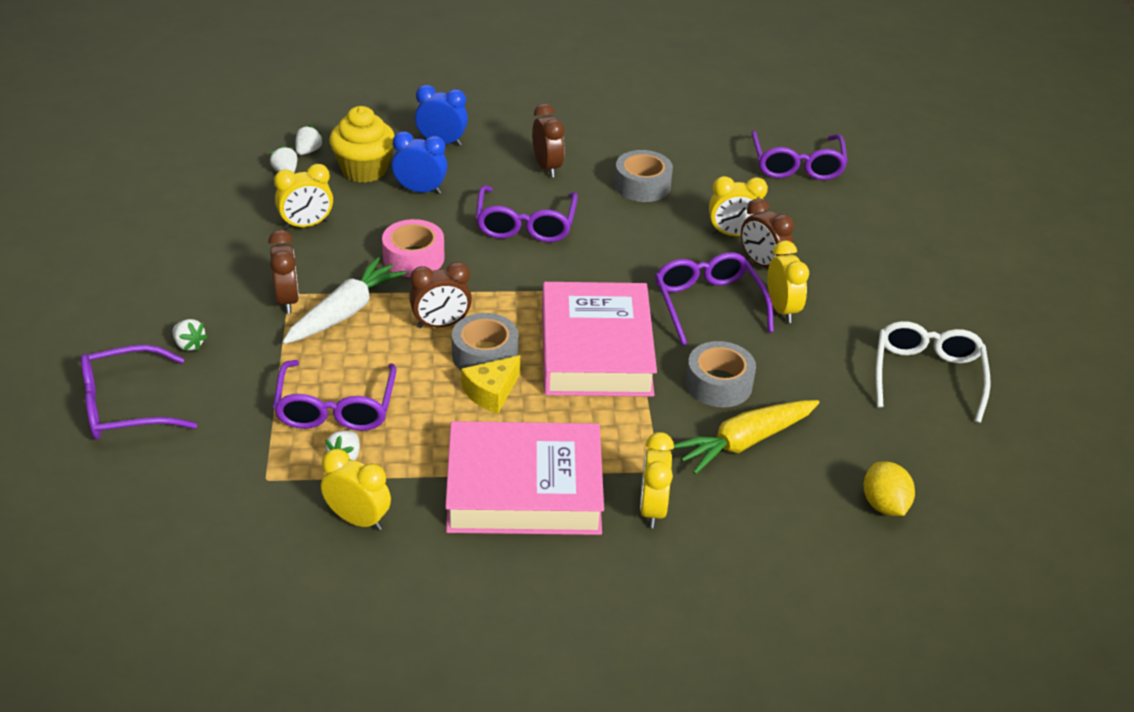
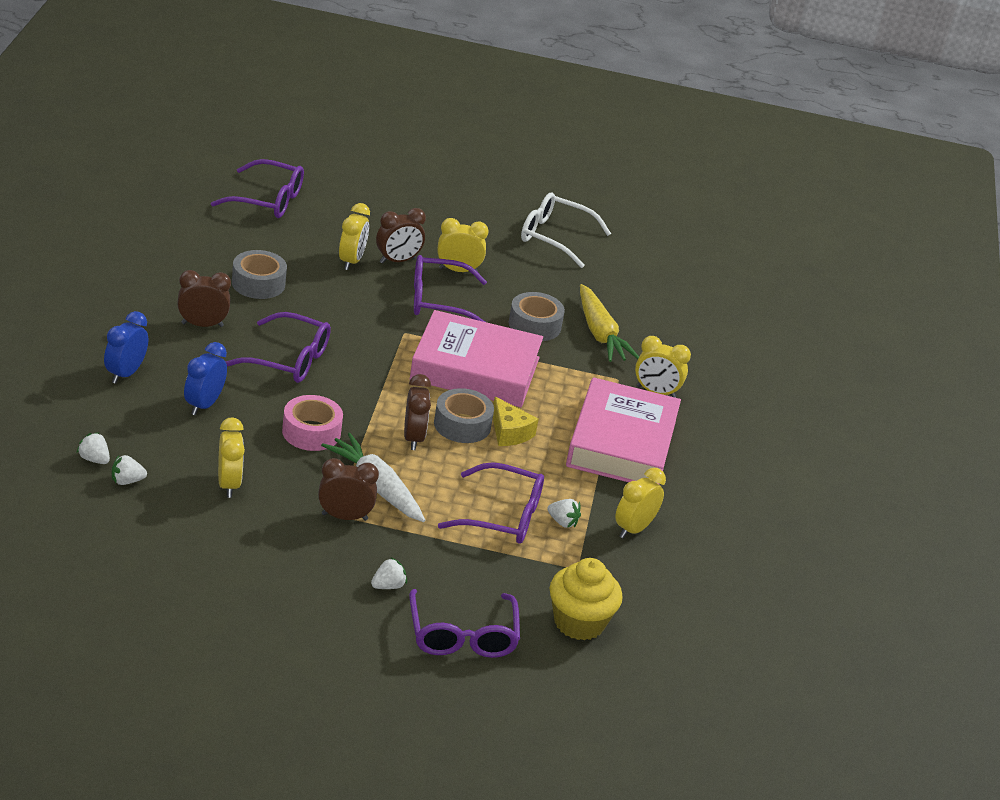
camera: 80 degrees left, 5 degrees down
(364, 170) = (149, 431): yellow cupcake -> yellow cupcake (579, 622)
(884, 505) = (675, 299): yellow lemon -> none

